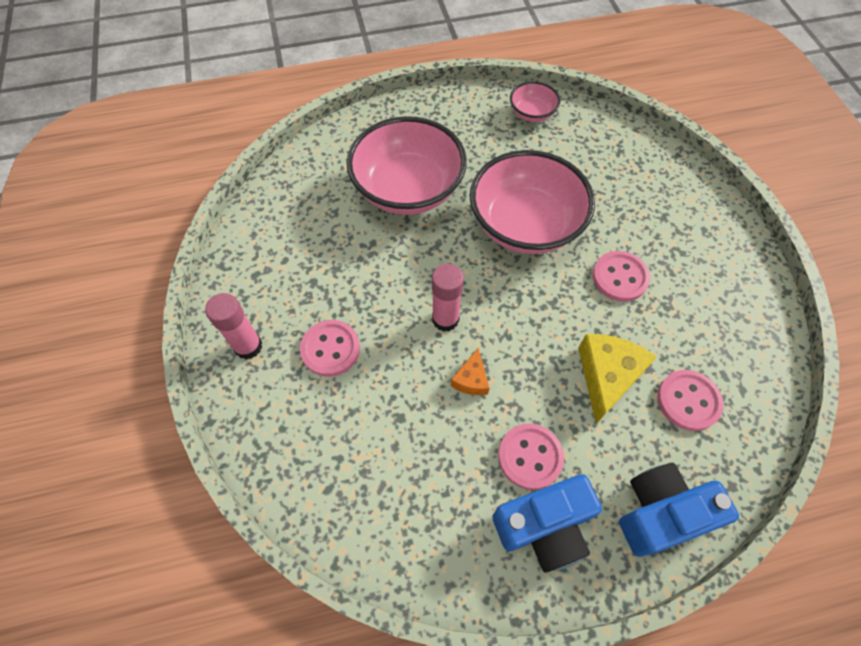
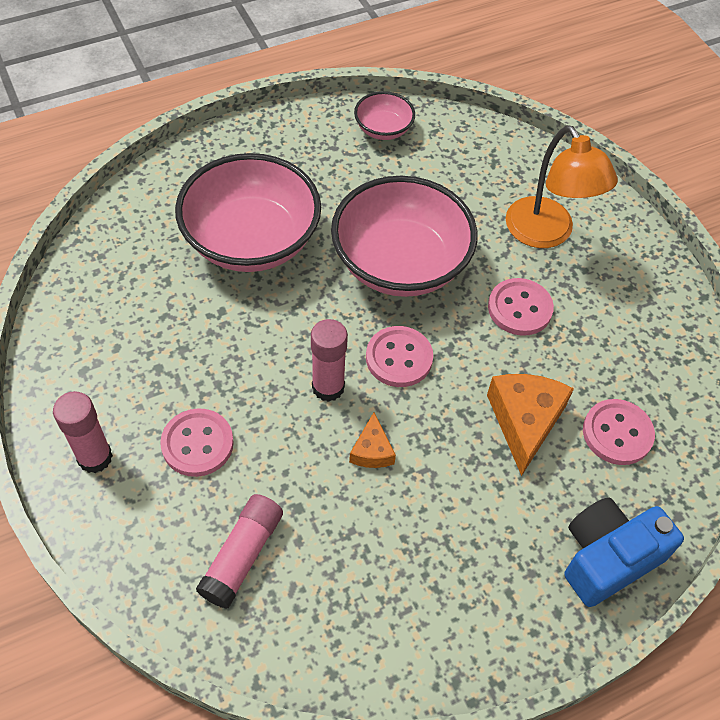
camera: 15 degrees left, 5 degrees down
(346, 450) = (242, 556): none -> pink glue stick
(530, 457) = (455, 524): pink button -> pink button (399, 358)
(544, 526) = (485, 596): blue camera -> none
(607, 376) = (524, 421): yellow cheese -> orange cheese
(654, 217) = (546, 234): none -> orange lamp

